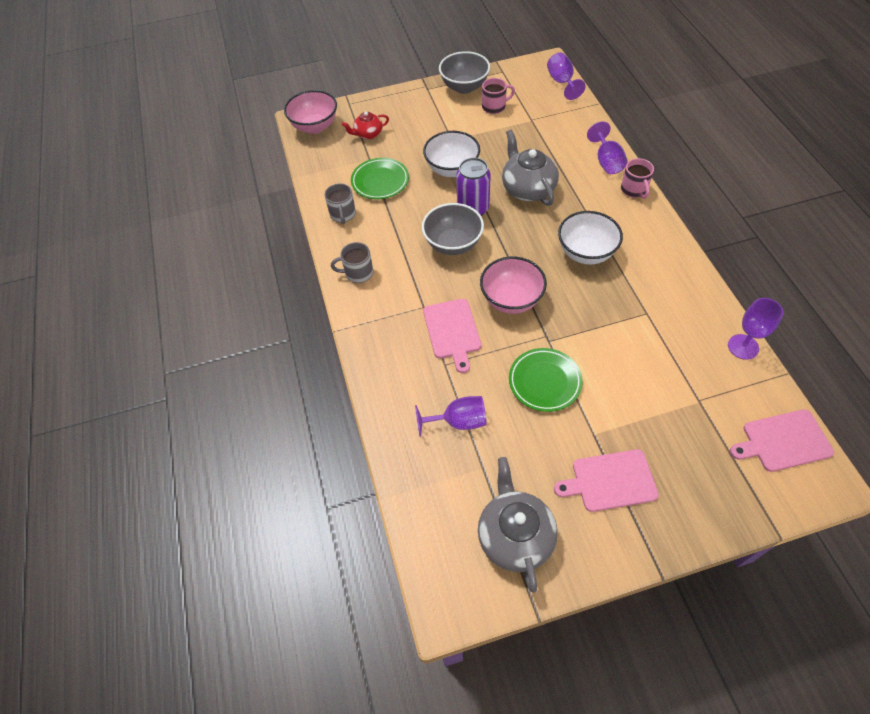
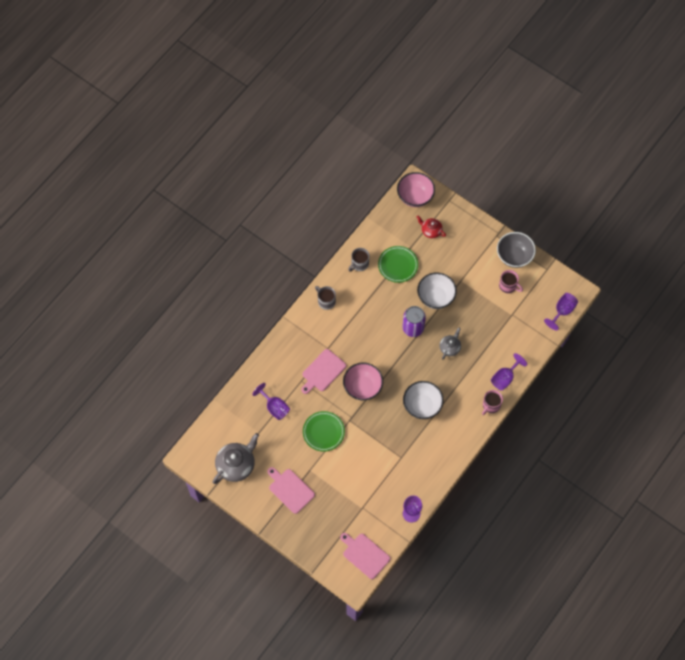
camera: 50 degrees right, 10 degrees up
(453, 244) = (379, 335): grey bowl -> none
(527, 189) = (450, 347): grey teapot -> grey teapot, size x0.57

